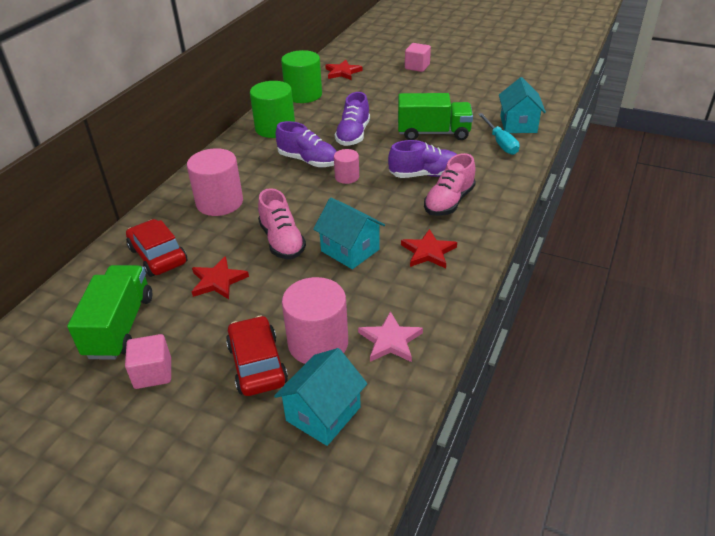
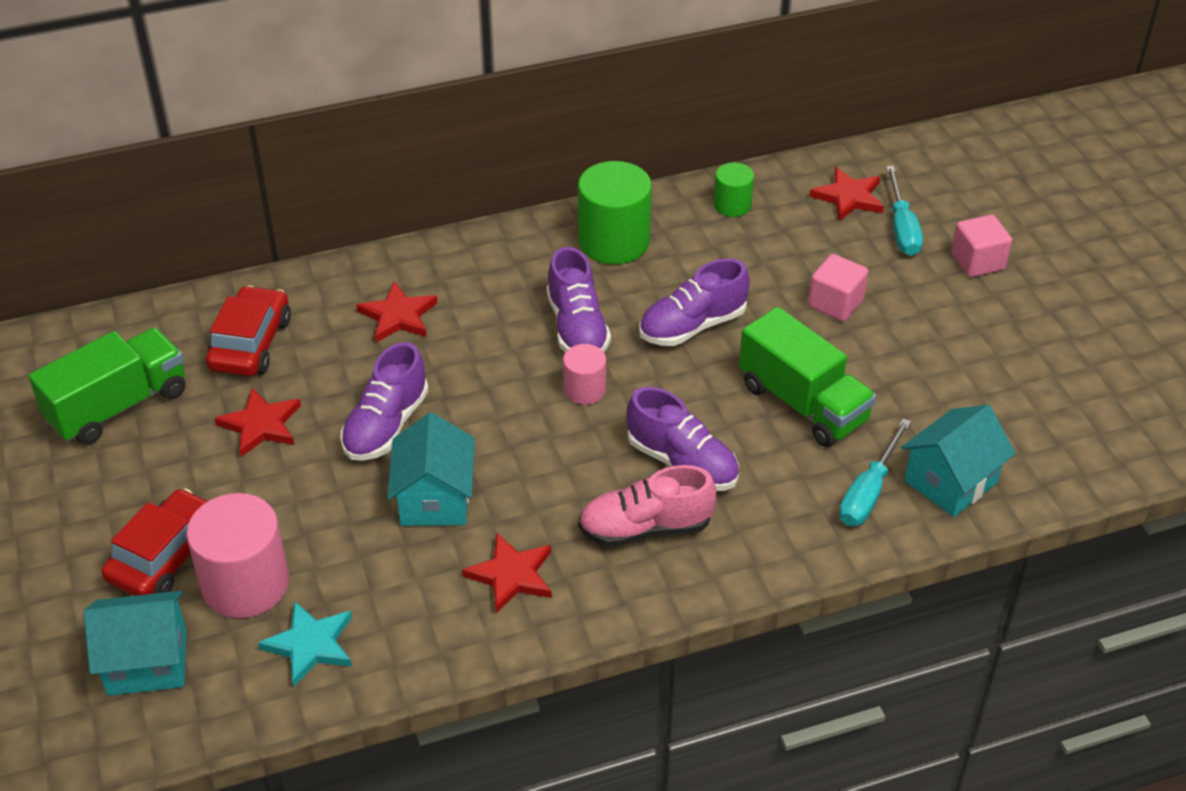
camera: 45 degrees right, 5 degrees up
(153, 373) = (80, 485): pink cube -> pink cube (835, 303)
(219, 202) = (398, 316): pink cylinder -> red star
(282, 241) = (386, 425): pink shoe -> purple shoe
(303, 95) = (732, 205): green cylinder -> green cylinder, size x0.54
(376, 71) = (902, 228): none -> turquoise screwdriver
(390, 340) = (310, 645): pink star -> turquoise star

